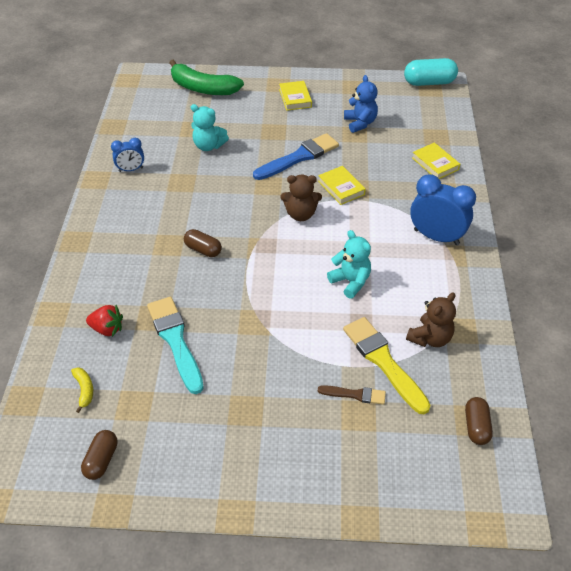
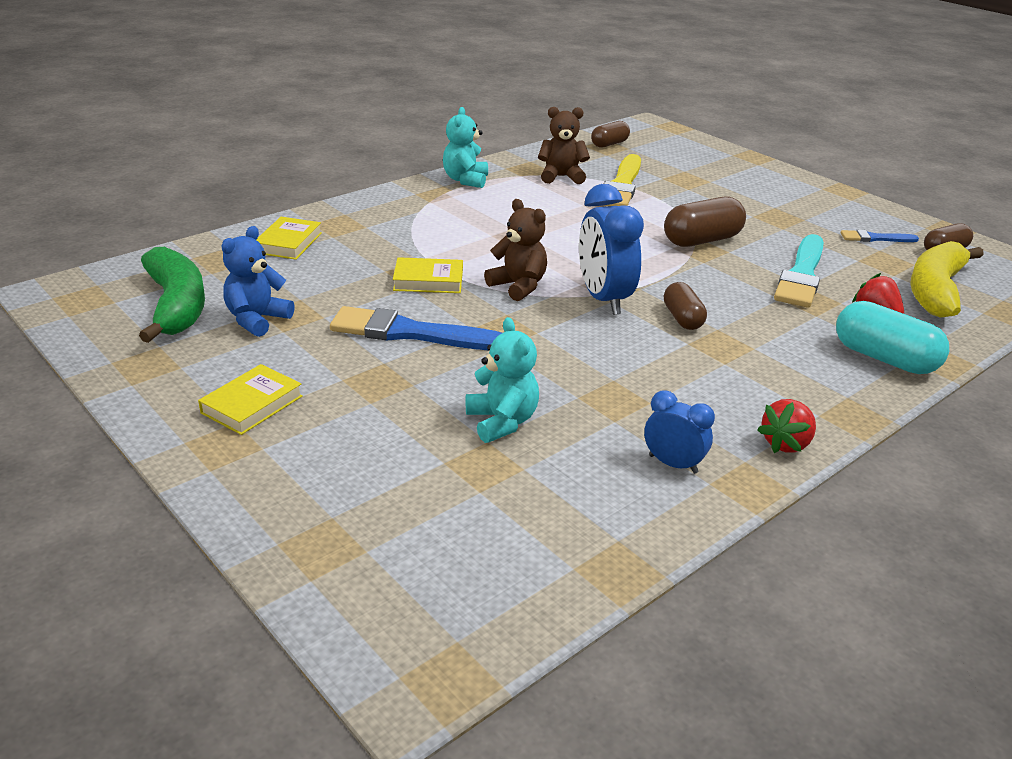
camera: 135 degrees left, 15 degrees down
(84, 390) = (936, 291): yellow banana -> yellow banana, size x2.33
(96, 206) = (786, 443): none -> red strawberry
(160, 436) = (875, 238): none -> blue brush
(203, 88) = (345, 532): green banana -> green banana (176, 306)
(263, 332) = (702, 240): none -> brown capsule
(341, 188) = (428, 280): yellow book -> yellow book turned 75 degrees clockwise
(350, 282) = (564, 225): turquoise teddy bear -> turquoise teddy bear (465, 180)
(355, 394) = (673, 185): brown brush -> none
(429, 82) = (62, 305): turquoise capsule -> turquoise capsule (884, 358)
(436, 237) = (426, 207): blue clock -> blue clock (604, 299)

